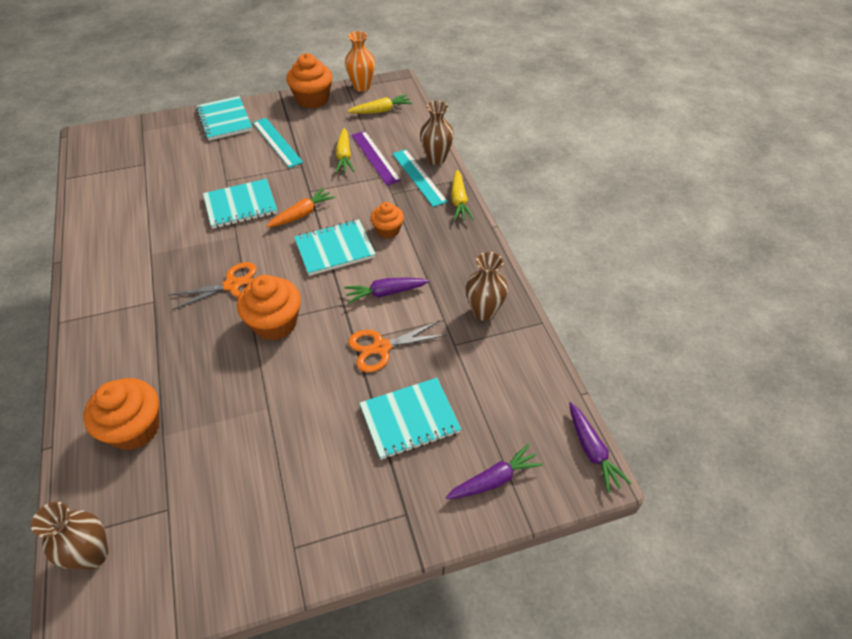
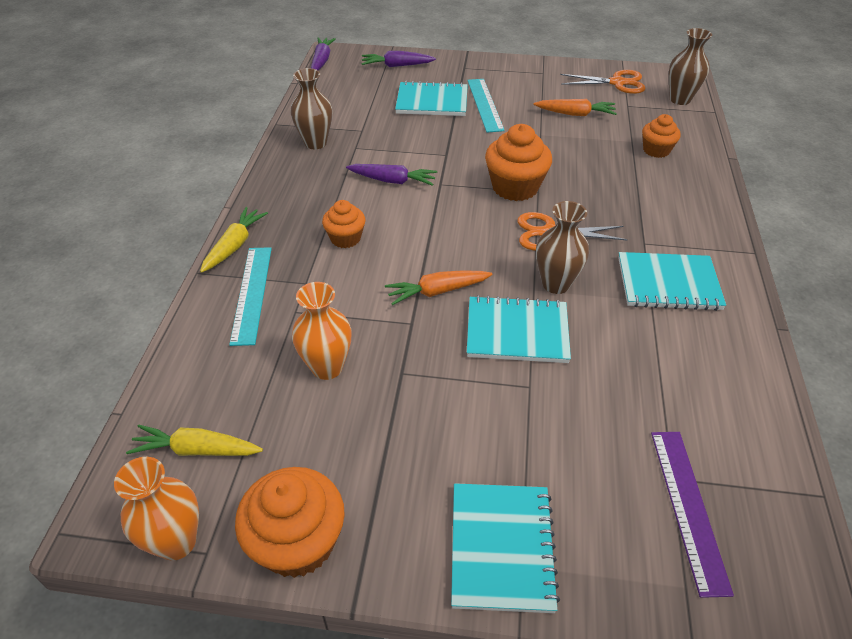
camera: 155 degrees left, 5 degrees down
(135, 428) = (656, 150): orange cupcake -> orange cupcake, size x0.60
(234, 462) = (575, 114): none -> orange carrot
(277, 142) = (420, 441): turquoise ruler -> turquoise ruler (485, 104)
(335, 249) = (419, 236): turquoise notebook -> turquoise notebook (668, 284)
(344, 156) = (327, 367): yellow carrot -> orange vase
(375, 157) = (283, 348): purple ruler -> purple ruler (688, 508)
(381, 348) = (425, 144): orange scissors -> orange scissors (617, 83)
(436, 158) = (202, 314): brown vase -> brown vase (556, 284)

